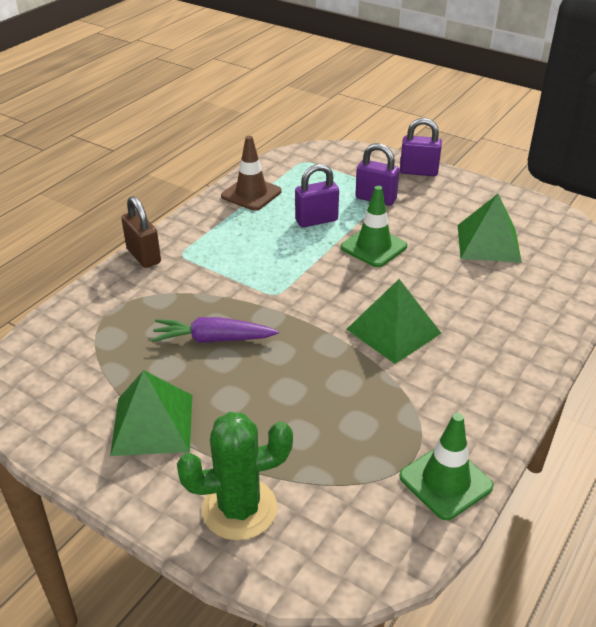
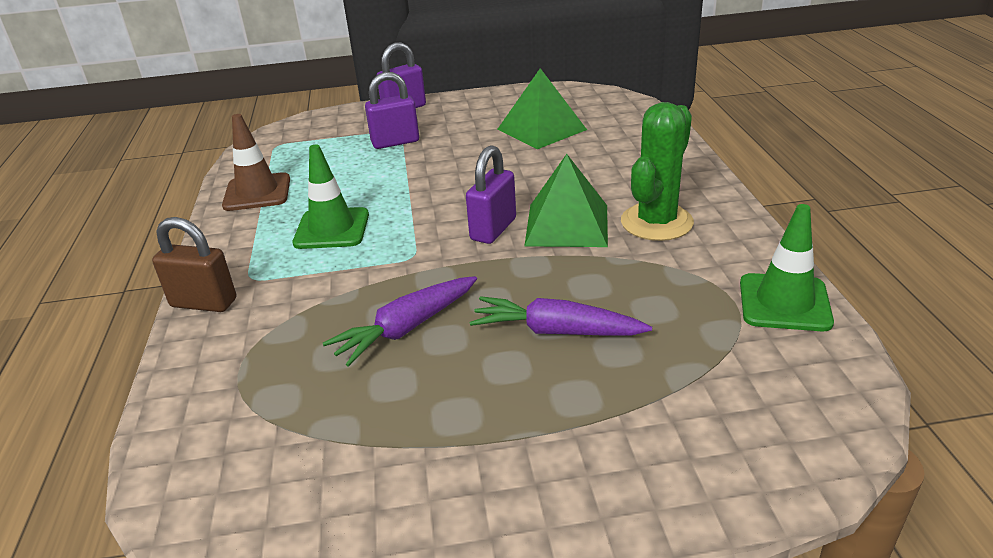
camera: 40 degrees left, 5 degrees down
(152, 424) = (459, 445): green pyramid -> none
(239, 509) = (669, 452): green cactus -> green cactus (656, 222)
(284, 397) = (556, 331): none -> purple carrot
(316, 220) = (362, 182): purple padlock -> purple padlock (493, 229)
(373, 247) = (450, 176): green traffic cone -> green traffic cone (332, 229)

